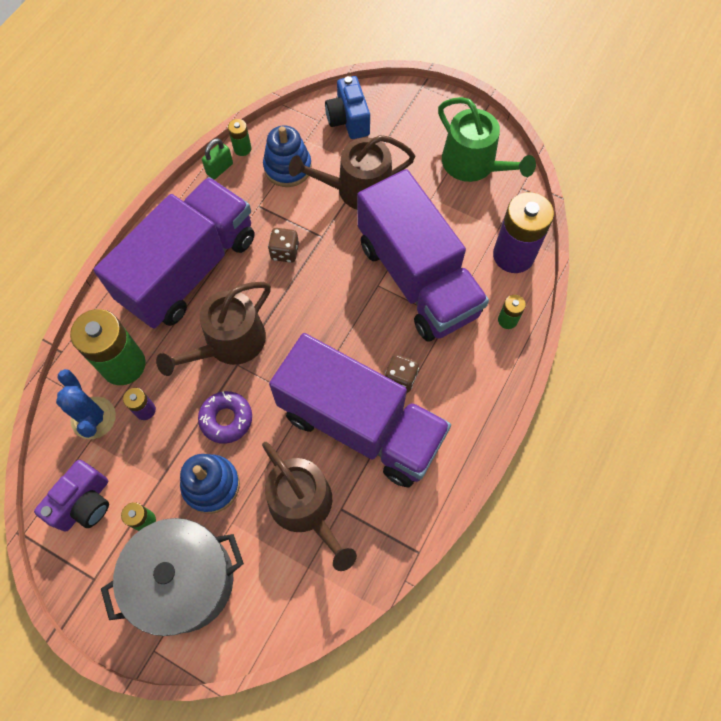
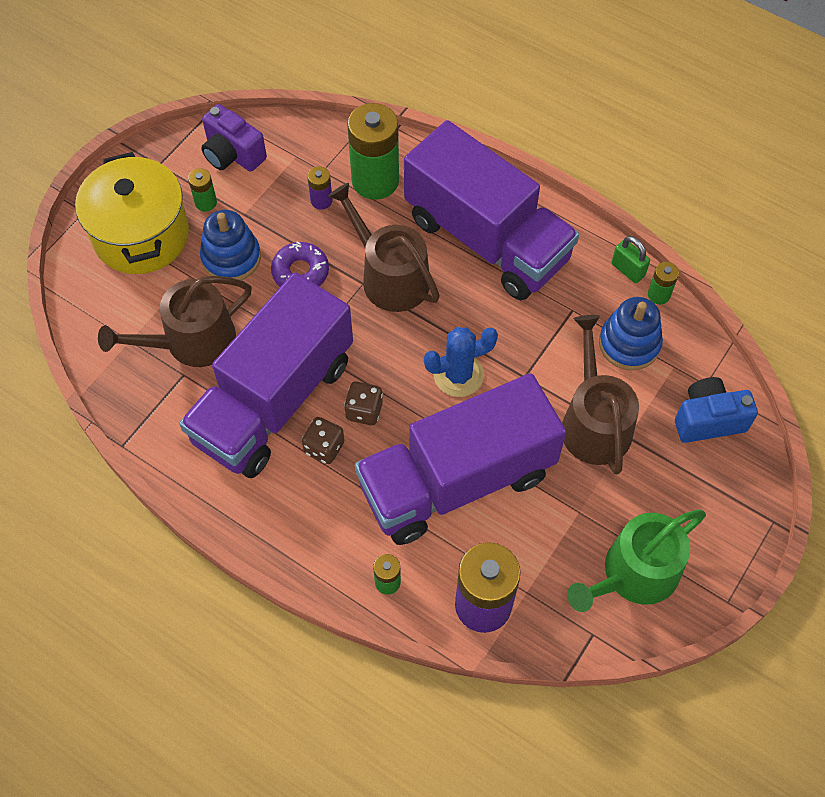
camera: 95 degrees right, 5 degrees down
(93, 418) = (319, 158): blue cactus -> blue cactus (458, 375)
(185, 580) = (141, 235): grey pot -> yellow pot
(285, 252) = (504, 335): brown dice -> brown dice (364, 411)

